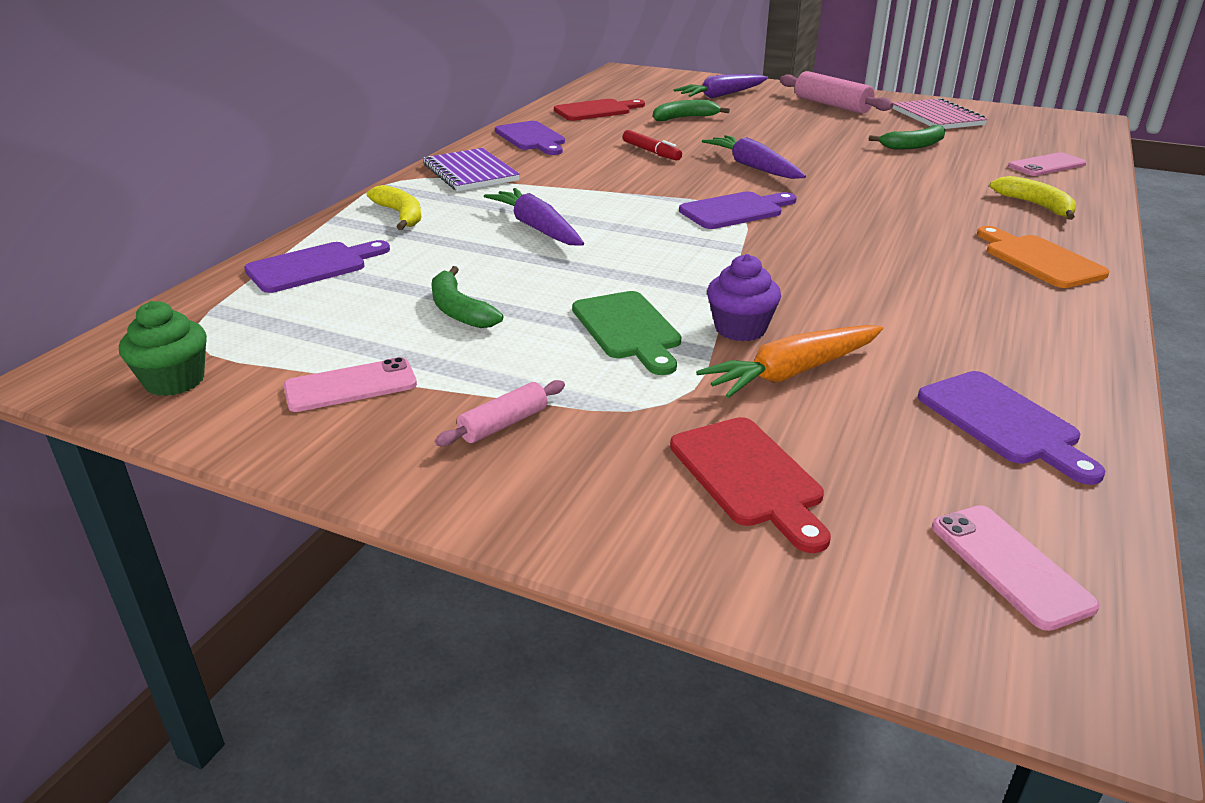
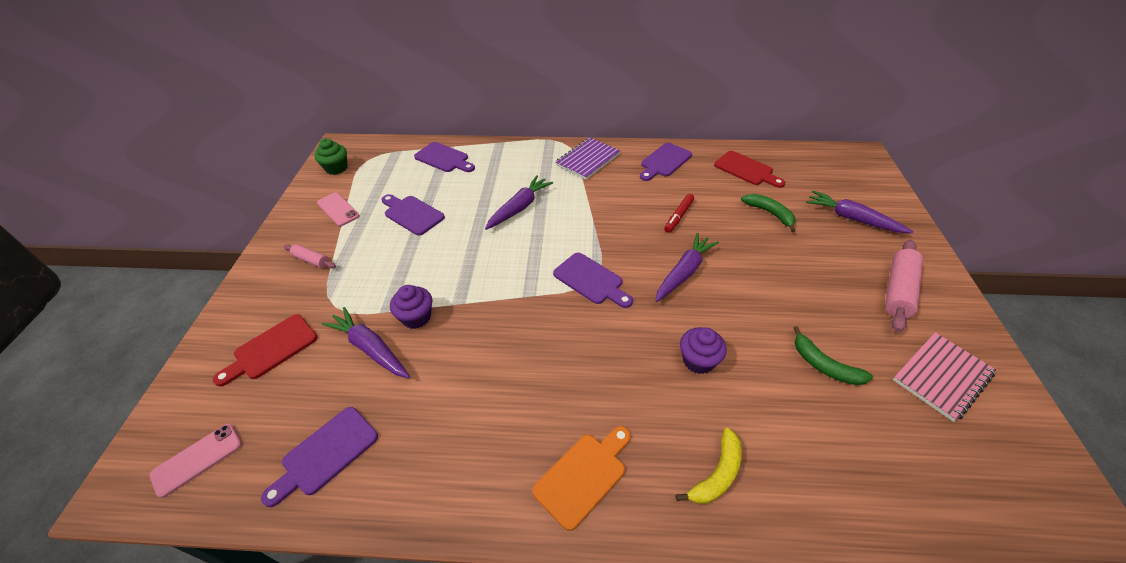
camera: 70 degrees right, 15 degrees up
(401, 215) = (514, 159): yellow banana -> none
(459, 310) = (412, 214): green banana -> purple cutting board
(628, 329) = (406, 274): green cutting board -> none
(792, 372) = (370, 348): orange carrot -> purple carrot
(892, 186) = (698, 360): none -> purple cupcake
(1046, 165) = (852, 485): pink phone -> none

